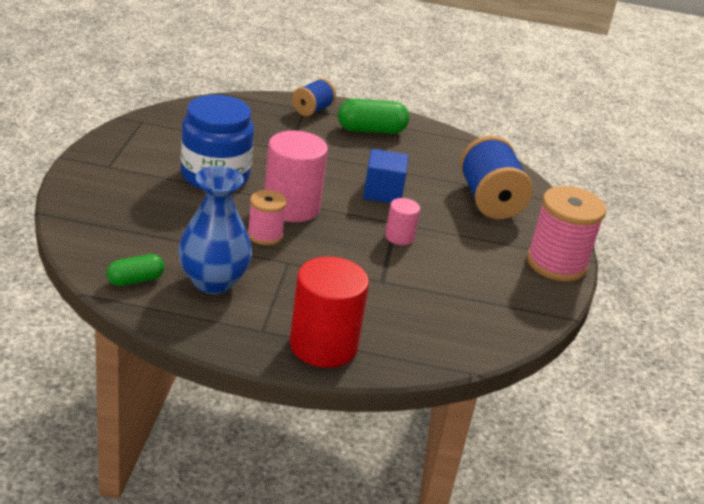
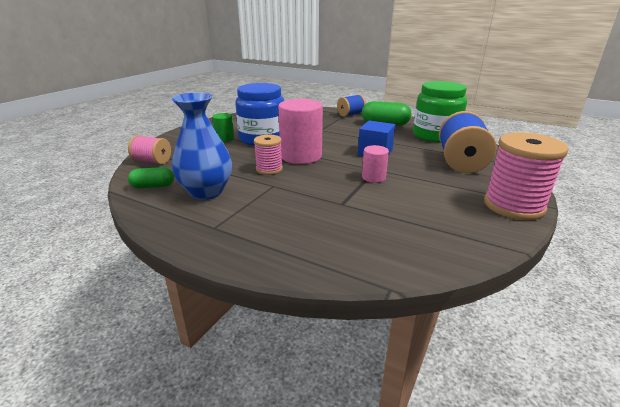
camera: 25 degrees right, 5 degrees down
(91, 236) = (152, 161): none -> pink spool
(159, 180) = (224, 139): none -> green cylinder
(323, 345) = (256, 245): red cylinder -> none
(446, 152) = (435, 136): none -> green jar

